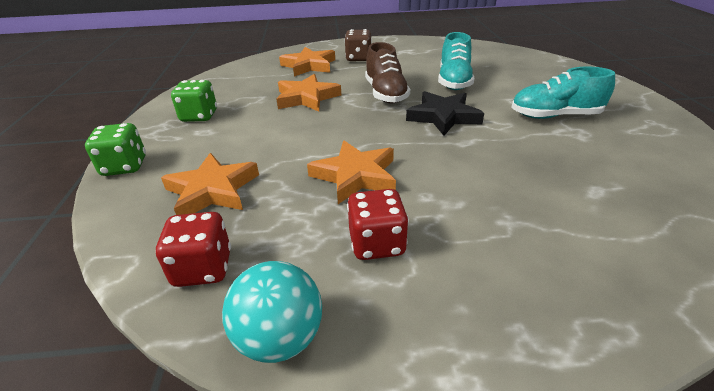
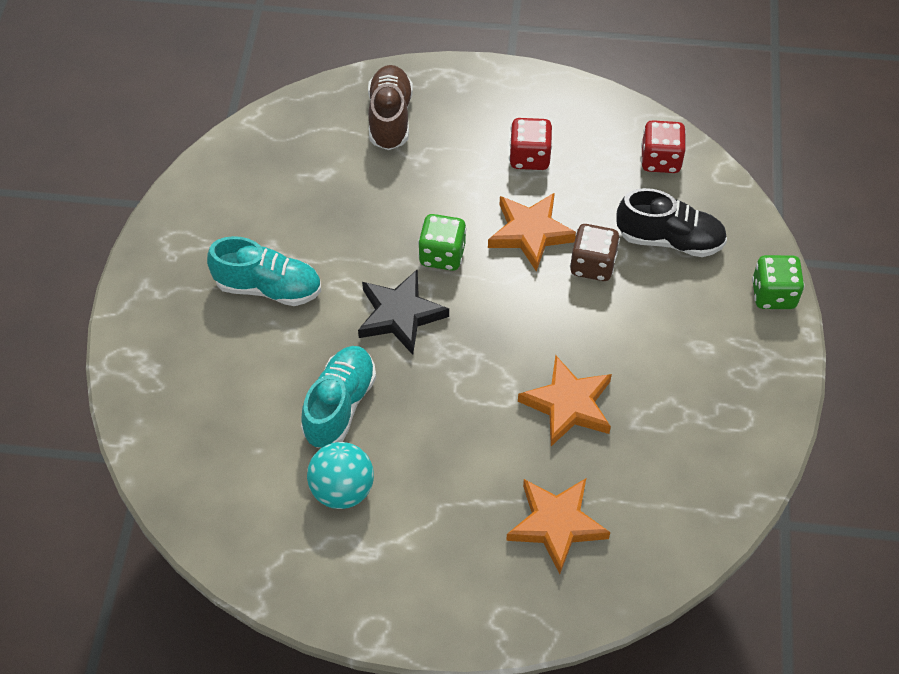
camera: 170 degrees left, 20 degrees up
(199, 116) = (716, 385): green dice -> green dice (442, 255)
(212, 190) = (670, 240): orange star -> black shoe
(280, 338) = (603, 106): turquoise ball -> turquoise ball (342, 490)
(358, 58) = (462, 536): brown dice -> brown dice (592, 265)
(385, 94) = (453, 390): brown shoe -> brown shoe (390, 118)

